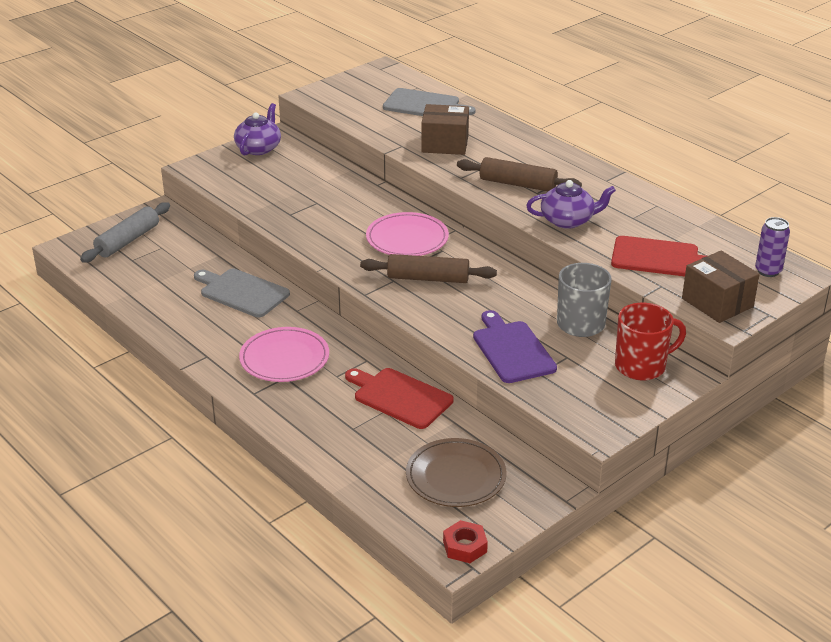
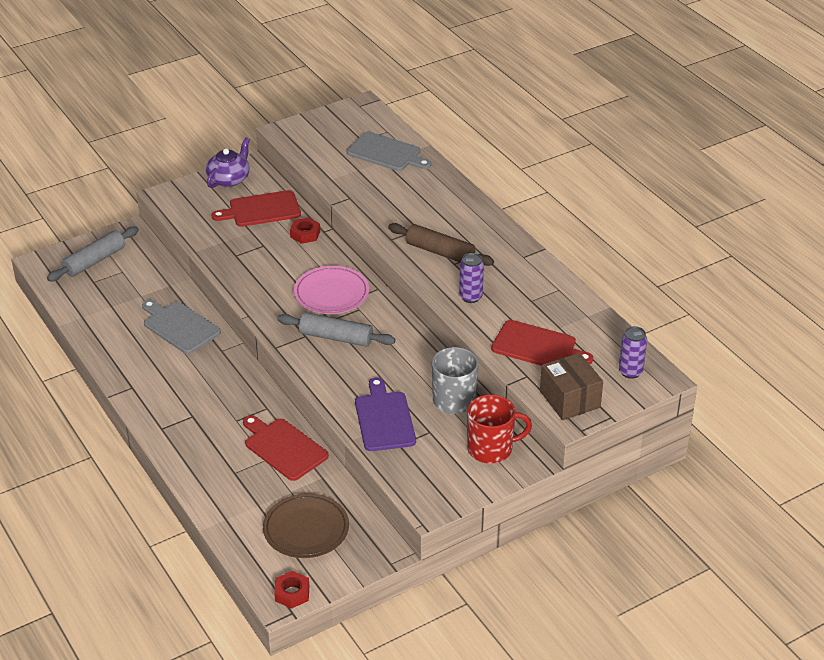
camera: 10 degrees right, 5 degrees up
(284, 358) = (197, 397): pink plate -> none
(303, 171) = (261, 210): none -> red cutting board
(358, 189) = (305, 234): none -> red nut
(428, 278) = (336, 337): brown rolling pin -> grey rolling pin
(445, 144) = (389, 200): brown box -> none
(568, 220) = (470, 297): purple teapot -> purple can

